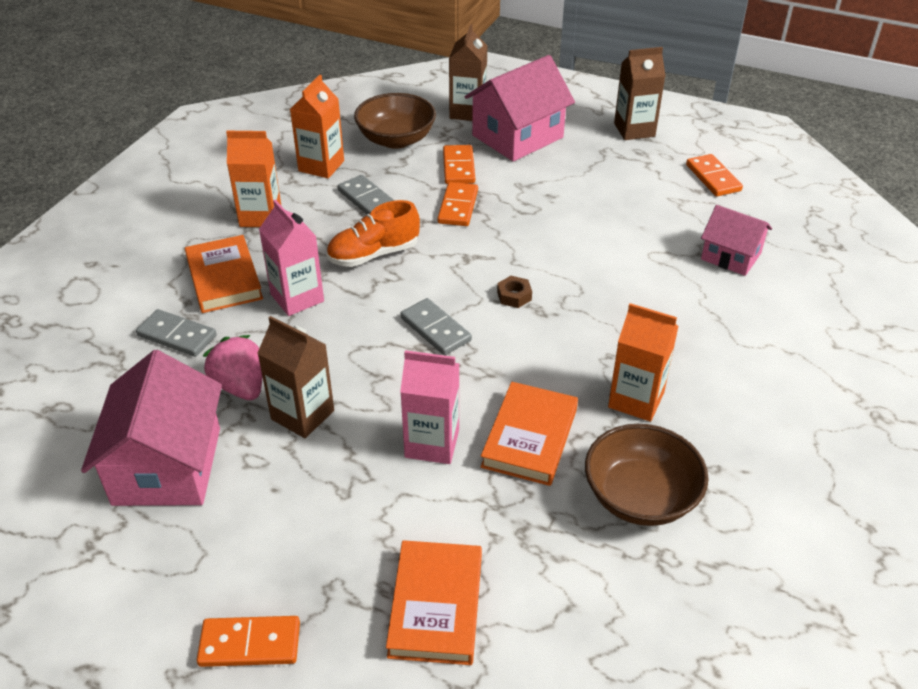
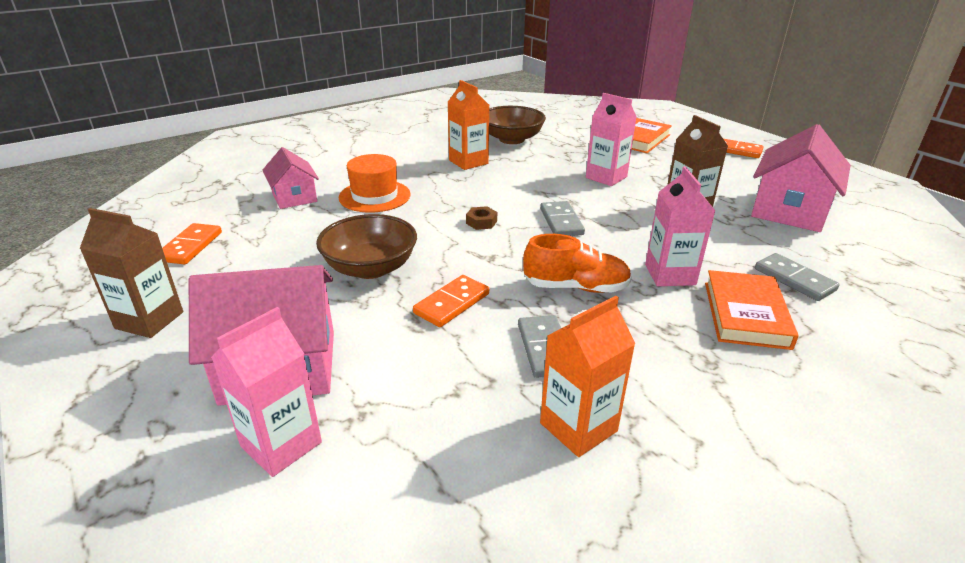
camera: 150 degrees left, 10 degrees down
(240, 386) = (733, 233): pink strawberry -> none
(260, 216) = (692, 374): orange carton -> none
(396, 139) = (436, 433): brown bowl -> brown bowl (370, 268)
(459, 167) = (400, 350): orange domino -> none
(467, 112) = (281, 444): brown carton -> pink carton
(529, 437) = (546, 166): orange book -> none
(659, 289) = (374, 196): none -> orange hat

